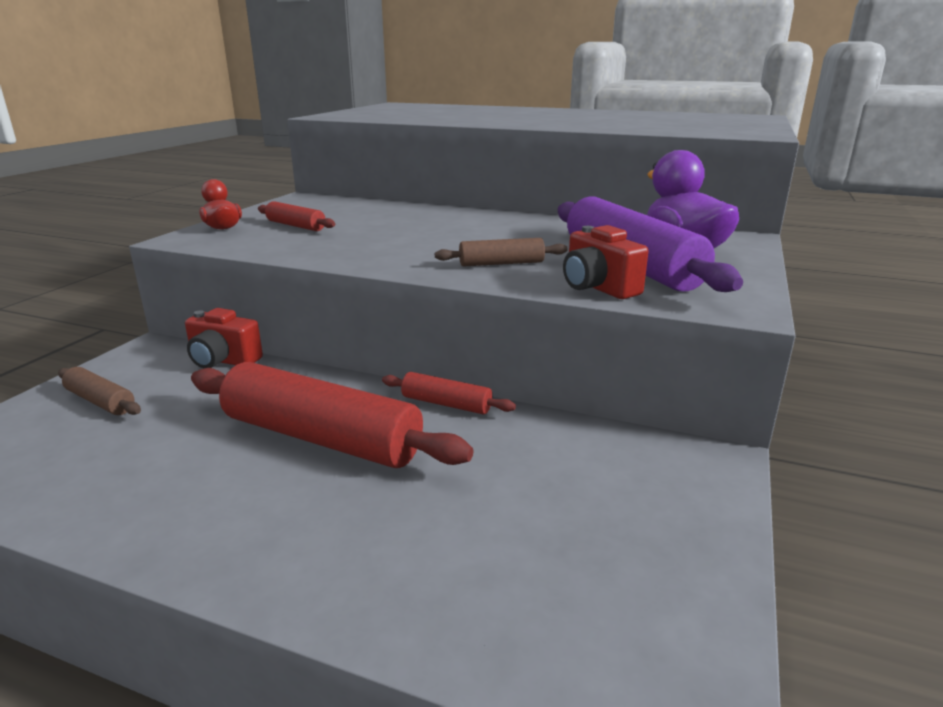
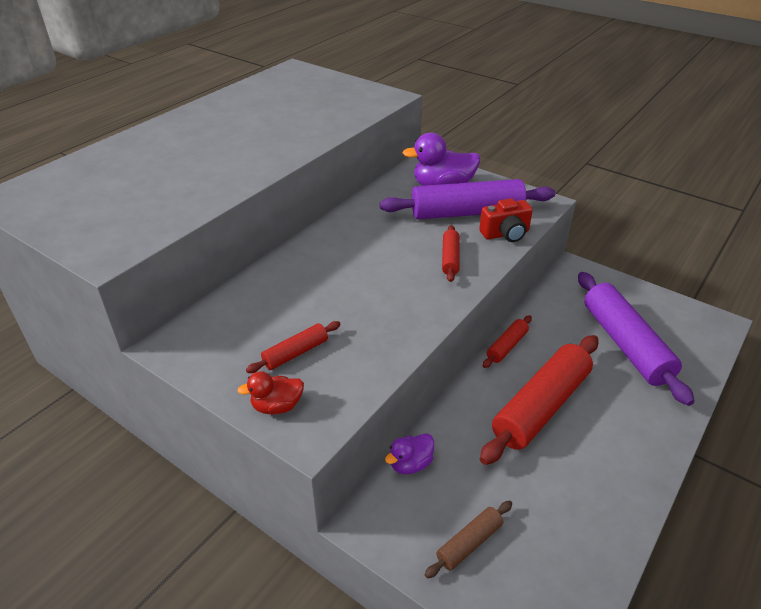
camera: 75 degrees left, 15 degrees up
(223, 360) = (410, 464): red camera -> purple duck
(501, 263) = (450, 258): brown rolling pin -> red rolling pin
(510, 526) = (625, 344): none -> purple rolling pin

